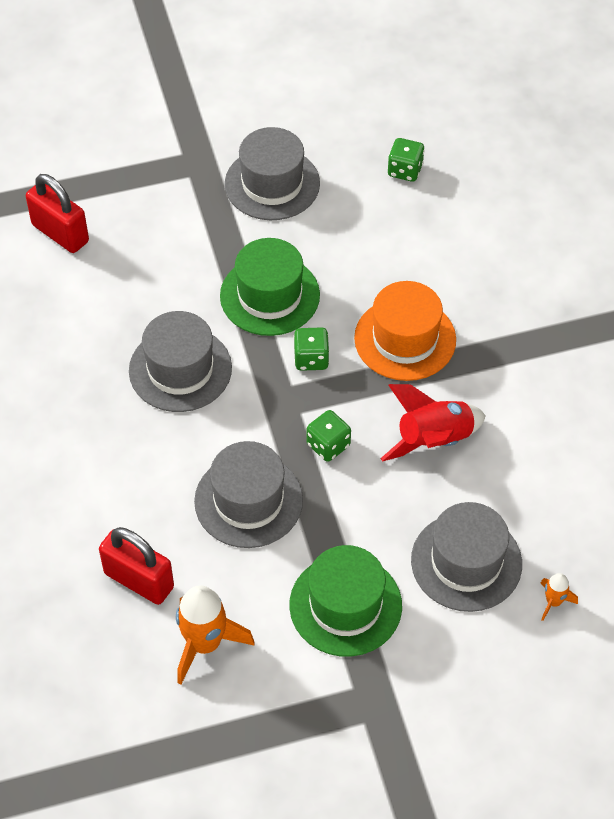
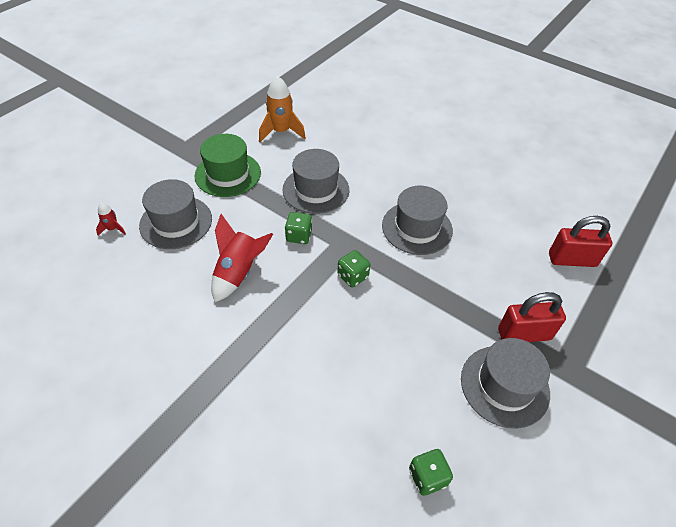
camera: 140 degrees right, 5 degrees down
(139, 580) = (333, 137): red padlock -> red padlock (524, 334)
(270, 295) = (416, 300): green hat -> none
(405, 339) = (306, 325): orange hat -> none
(553, 602) = (113, 229): orange rocket -> red rocket

